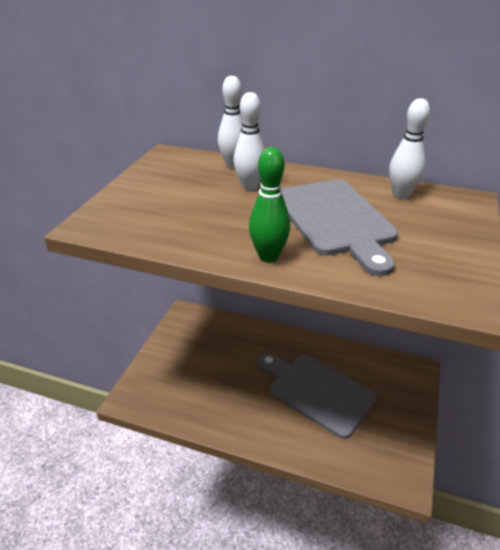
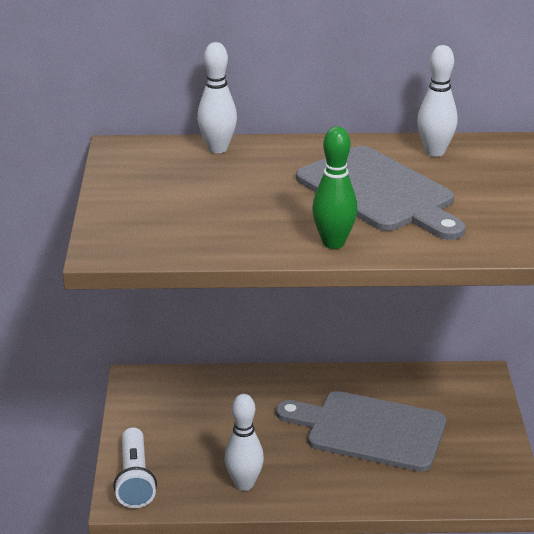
camera: 20 degrees left, 5 degrees down
(143, 386) = (135, 479): none -> white flashlight
(250, 187) = (258, 172): white bowling pin -> white bowling pin (244, 484)

